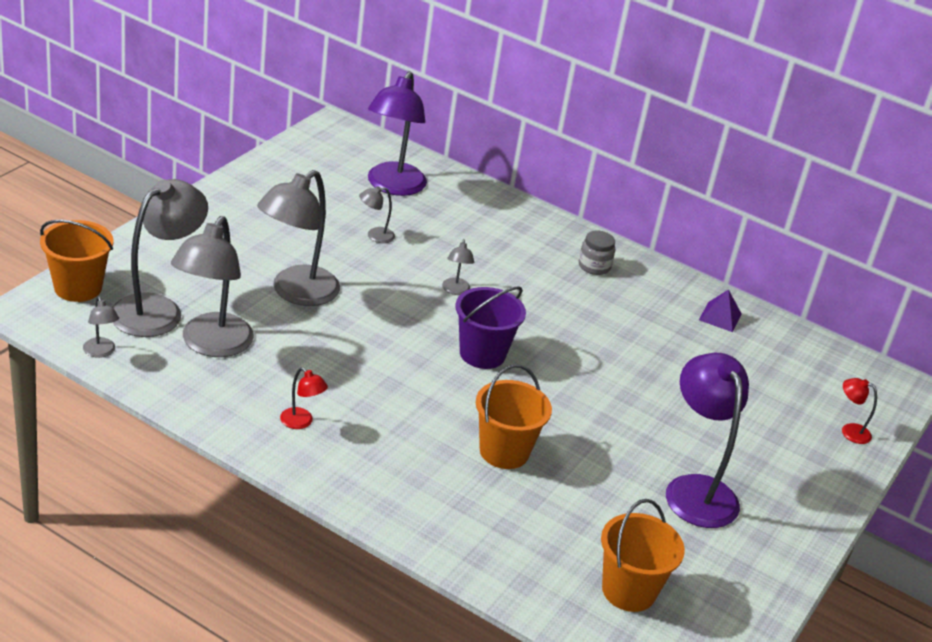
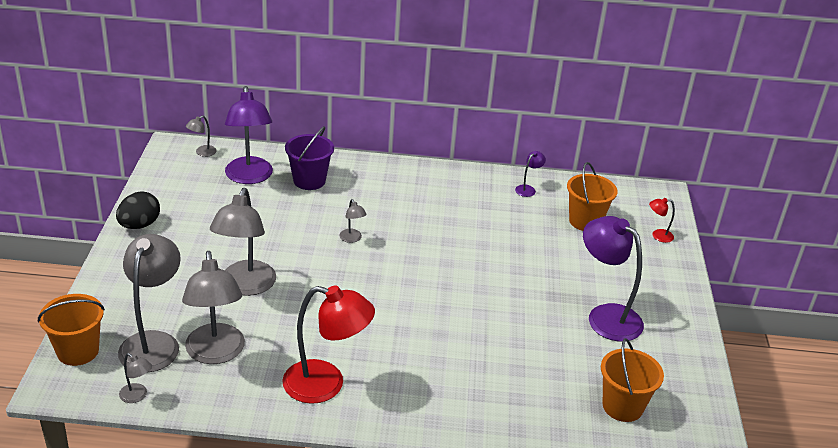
camera: 25 degrees left, 0 degrees up
(235, 192) = (139, 225): none -> black egg
(301, 422) = (326, 385): red lamp -> red lamp, size x2.29
(375, 236) = (266, 220): grey lamp -> grey lamp (202, 153)
(482, 354) = (405, 278): purple bucket -> purple bucket (309, 180)
(504, 451) = (474, 344): orange bucket -> orange bucket (585, 221)
(594, 266) = (426, 184): grey jar -> none
(720, 317) = (528, 189): purple pyramid -> purple lamp

